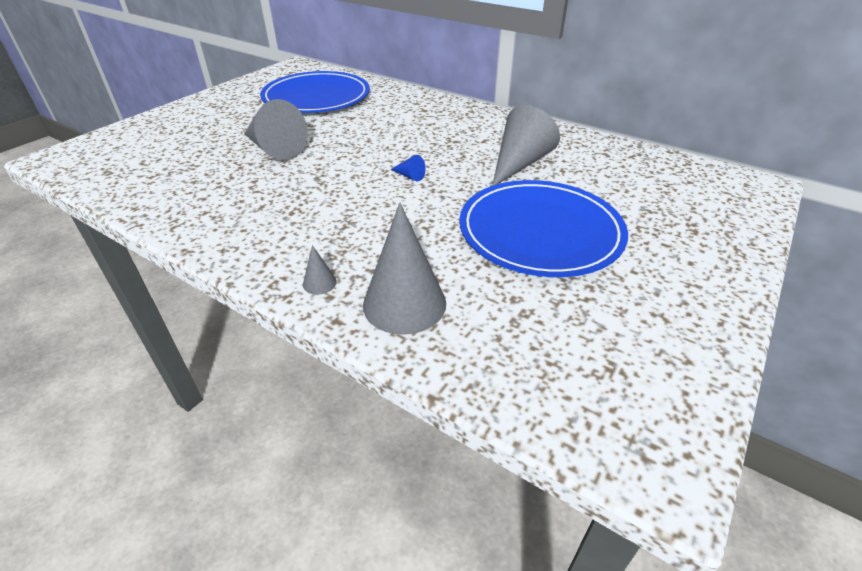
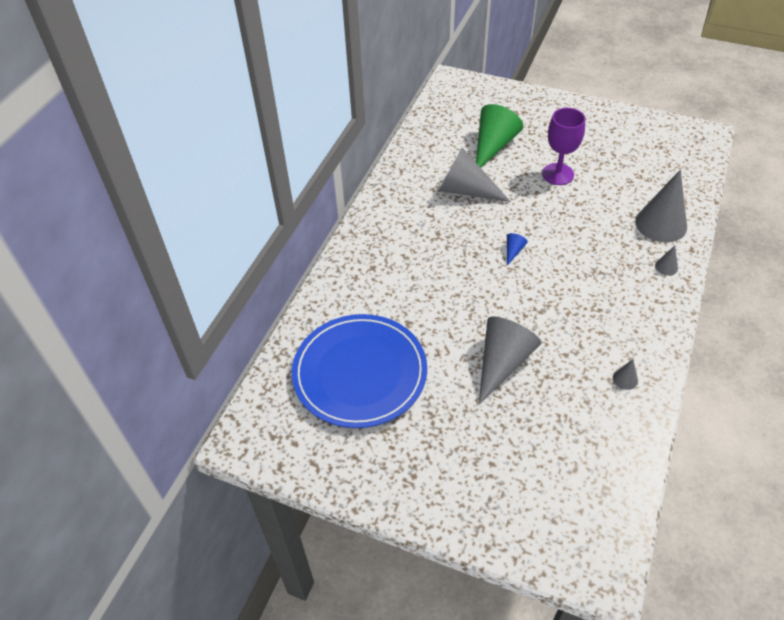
camera: 100 degrees left, 10 degrees up
(193, 207) = (625, 379): none -> grey cone
(540, 231) = (558, 174): blue plate -> purple goblet
(605, 192) = (493, 146): none -> green cone

